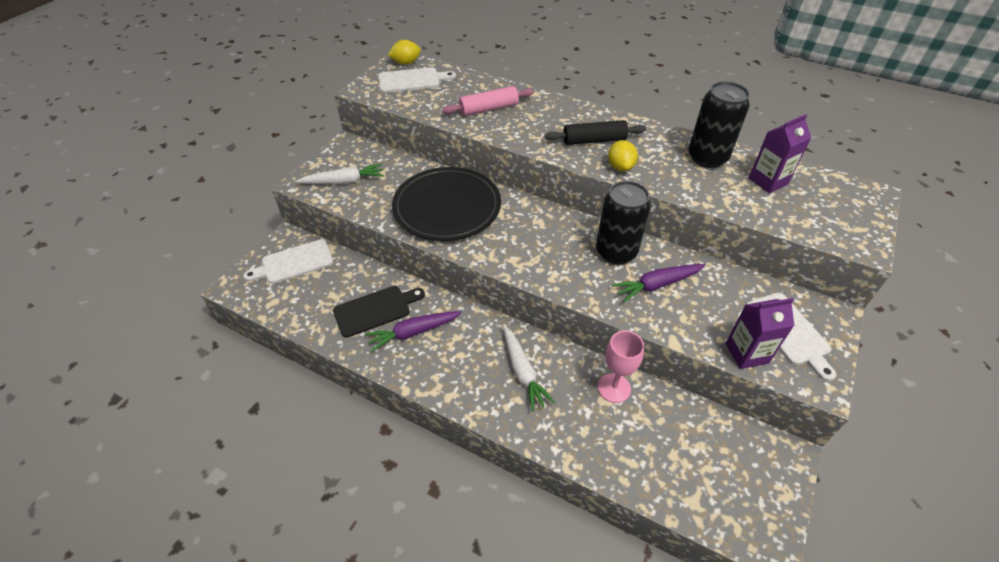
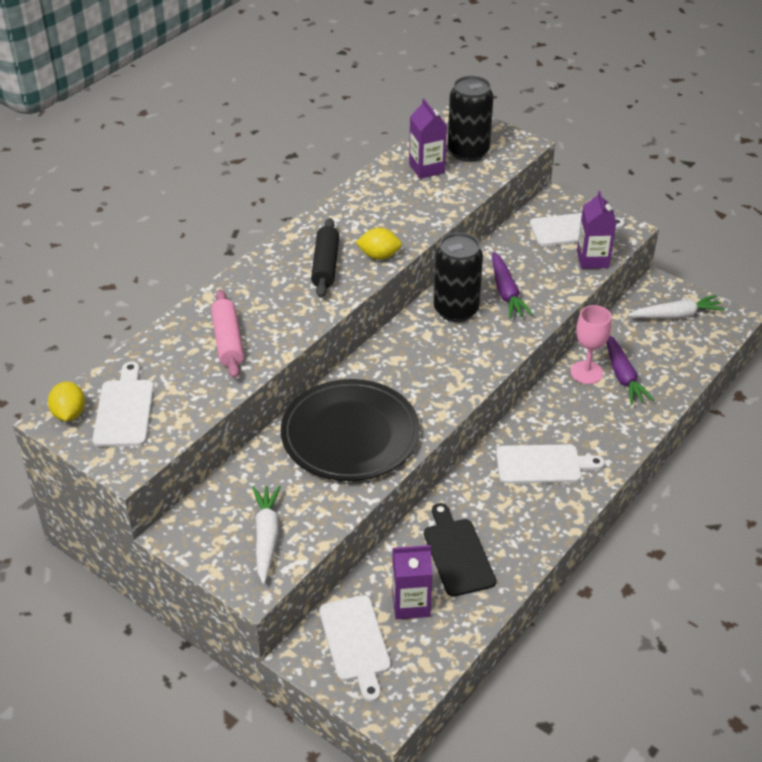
camera: 80 degrees left, 5 degrees down
(326, 288) = (411, 604): none -> purple carton
(413, 332) = (497, 519): purple carrot -> purple carrot (622, 375)
(481, 360) = (543, 465): none -> white cutting board
(523, 371) = (561, 434): white carrot -> white carrot (676, 315)
(707, 158) = (380, 195): black can -> black can (468, 152)

